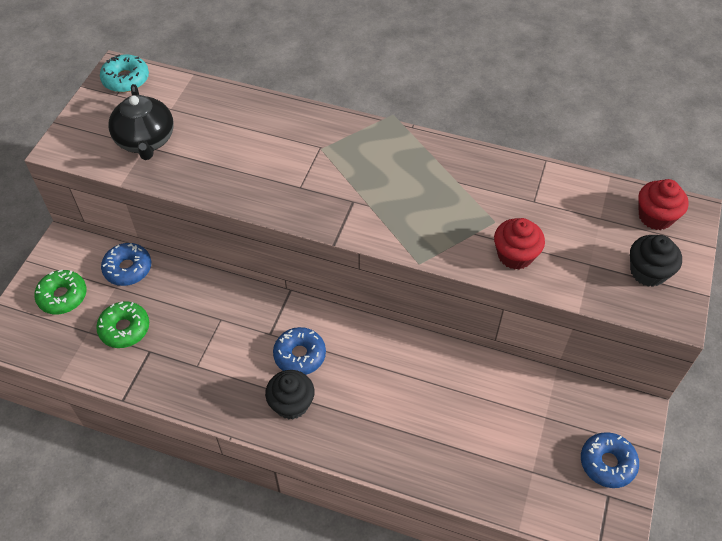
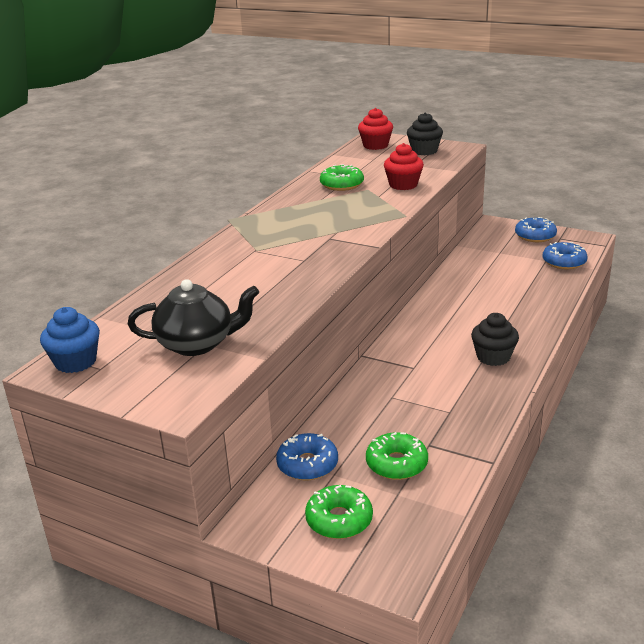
camera: 80 degrees left, 25 degrees down
(126, 79) = (76, 362): turquoise donut -> blue cupcake
(300, 355) = (440, 351): blue donut -> blue donut (564, 262)
(504, 196) = (342, 185): none -> green donut

